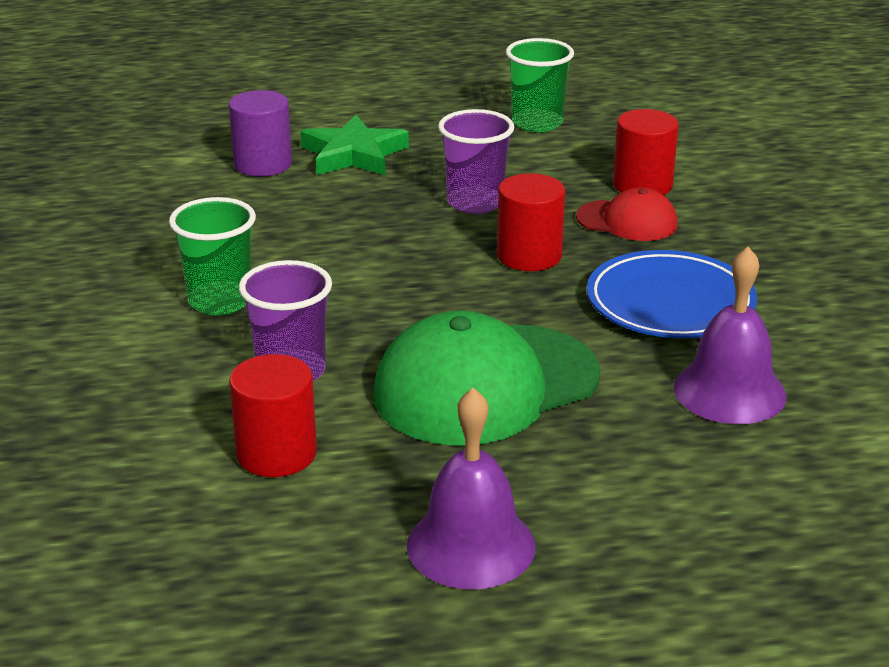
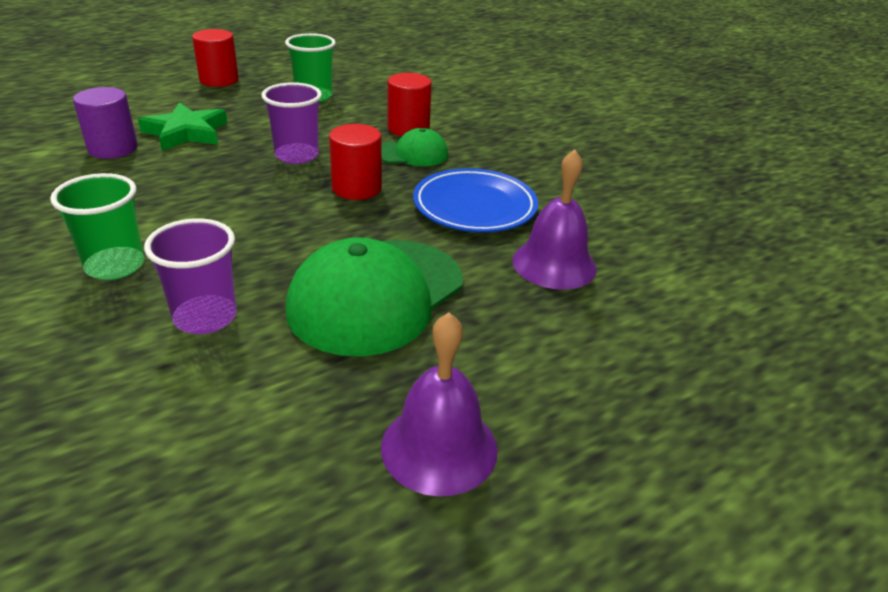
camera: 25 degrees left, 5 degrees up
(276, 454) = (223, 400): red cylinder -> red cylinder (219, 80)
(627, 221) = (412, 154): red cap -> green cap

